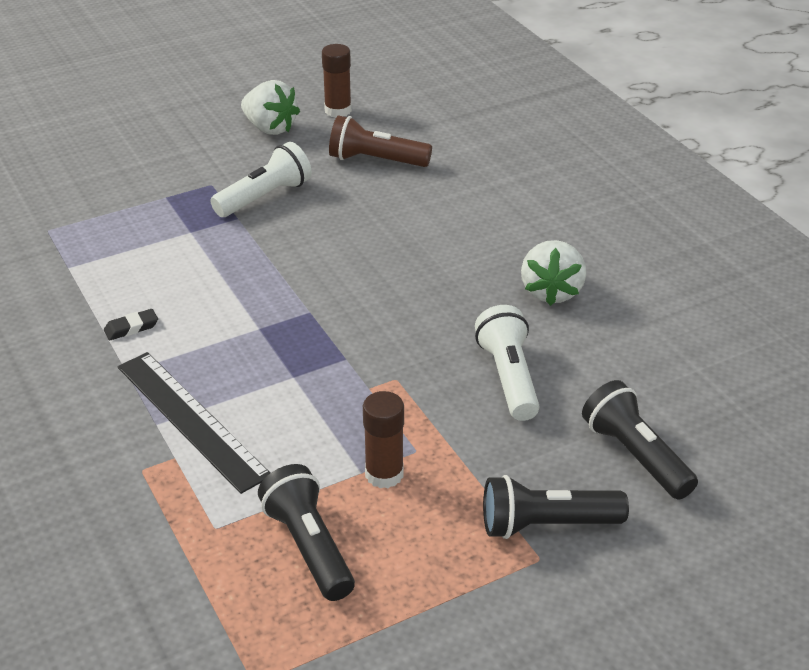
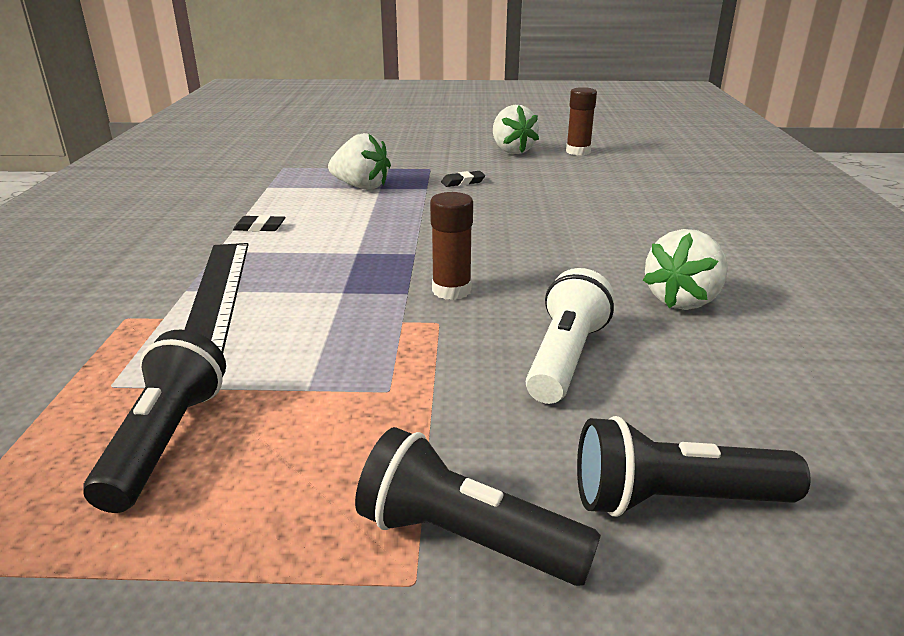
camera: 30 degrees right, 10 degrees down
(169, 236) = (361, 187): none -> white strawberry
(264, 197) = (463, 182): white flashlight -> black eraser
(376, 160) = (581, 181): brown flashlight -> none
(384, 474) = (329, 400): brown glue stick -> brown glue stick (451, 290)
(635, 455) = (674, 500): black flashlight -> black flashlight turned 90 degrees counterclockwise

